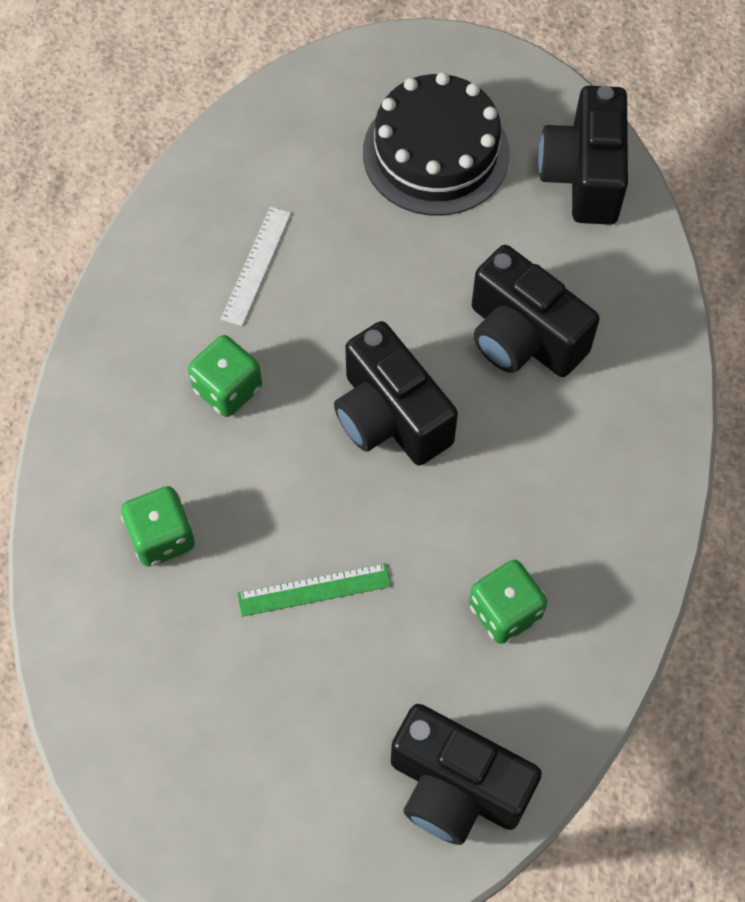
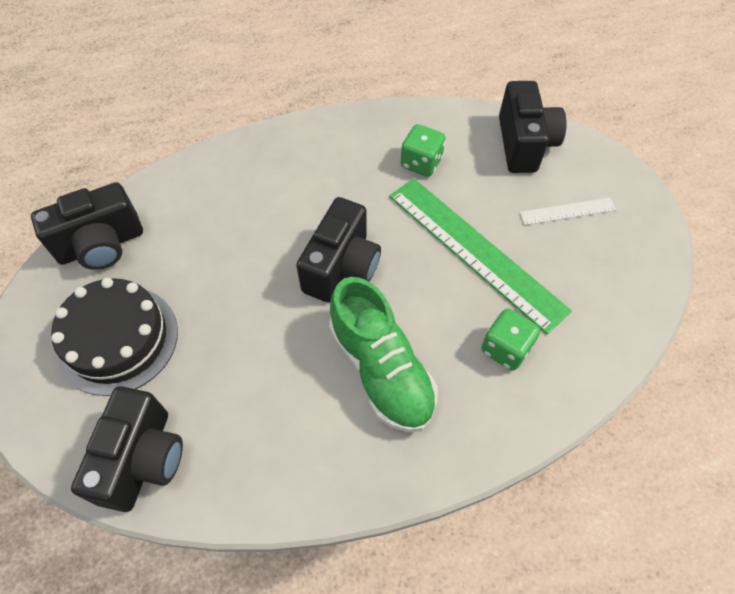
camera: 120 degrees left, 5 degrees down
(228, 389) = (381, 369): green dice -> green shoe
(256, 265) = (274, 406): white ruler -> white ruler (567, 211)
(314, 589) = (475, 251): green ruler -> green ruler, size x2.17
(522, 337) = (245, 226): black camera -> black camera (143, 459)

